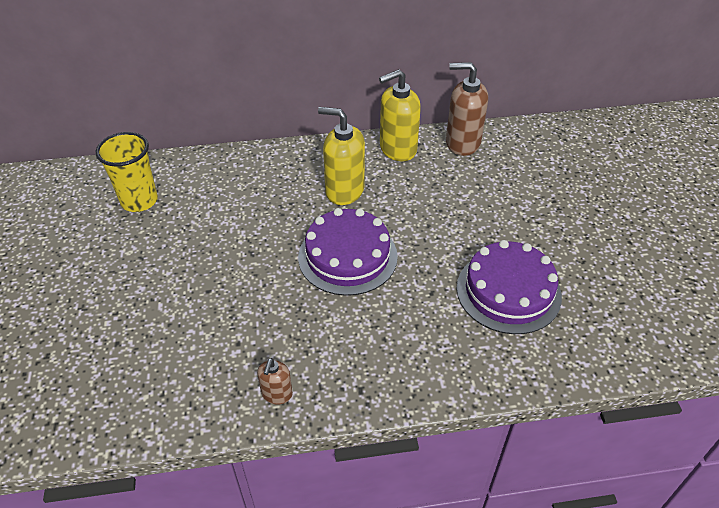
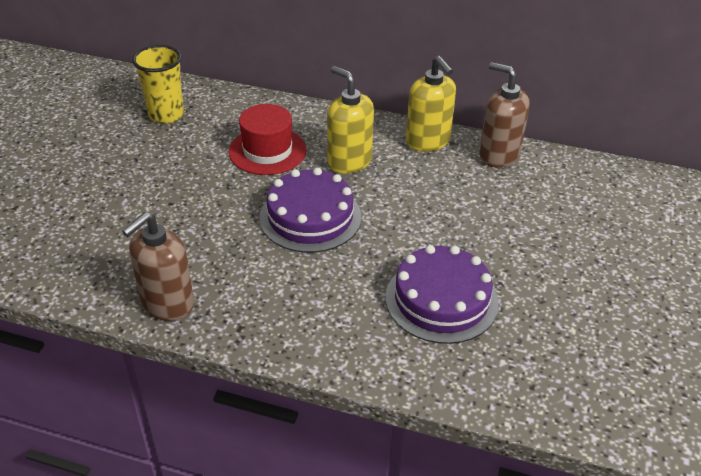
camera: 25 degrees right, 5 degrees down
(264, 205) = (267, 151): none -> red hat
(277, 394) = (167, 303): brown soap dispenser -> brown soap dispenser, size x1.91
(397, 149) = (428, 141): yellow soap dispenser -> yellow soap dispenser turned 120 degrees counterclockwise

